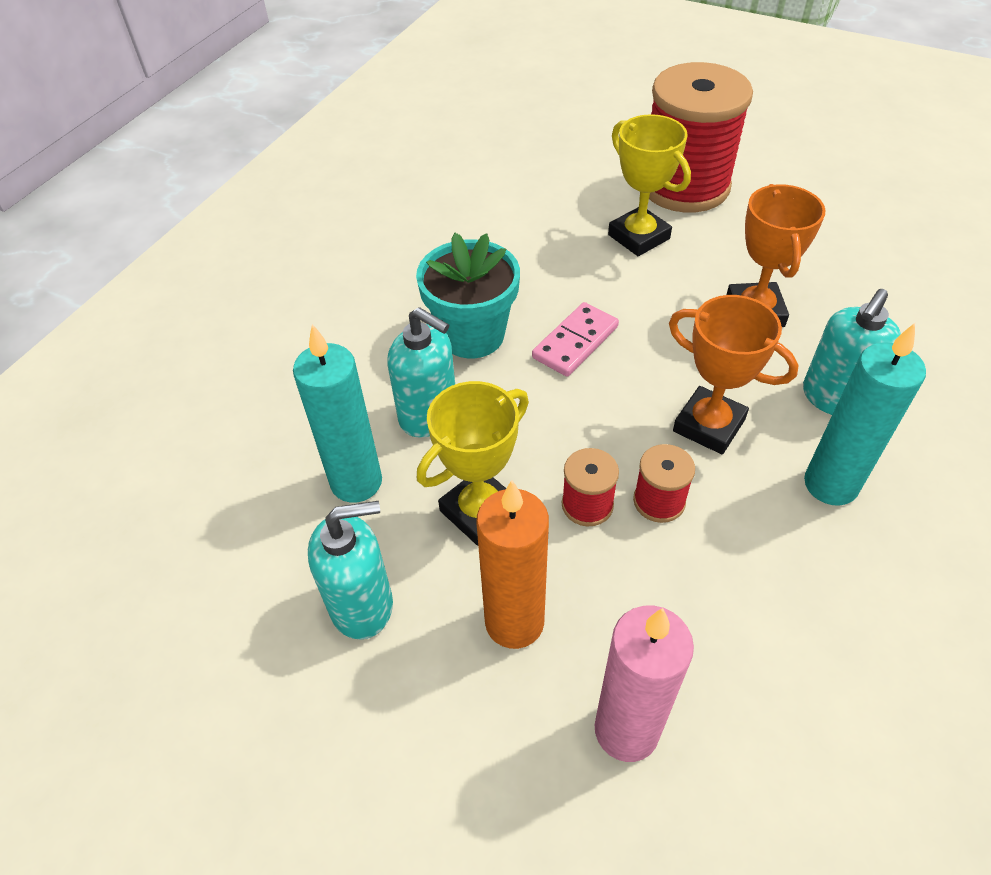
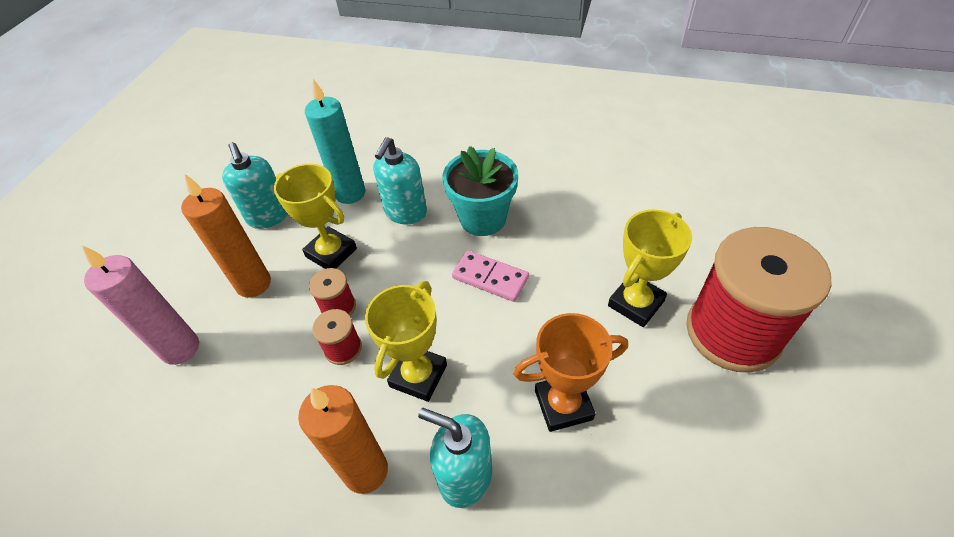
camera: 80 degrees right, 0 degrees up
(709, 425) = (418, 375): orange trophy -> yellow trophy
(830, 484) = (366, 471): turquoise candle -> orange candle

